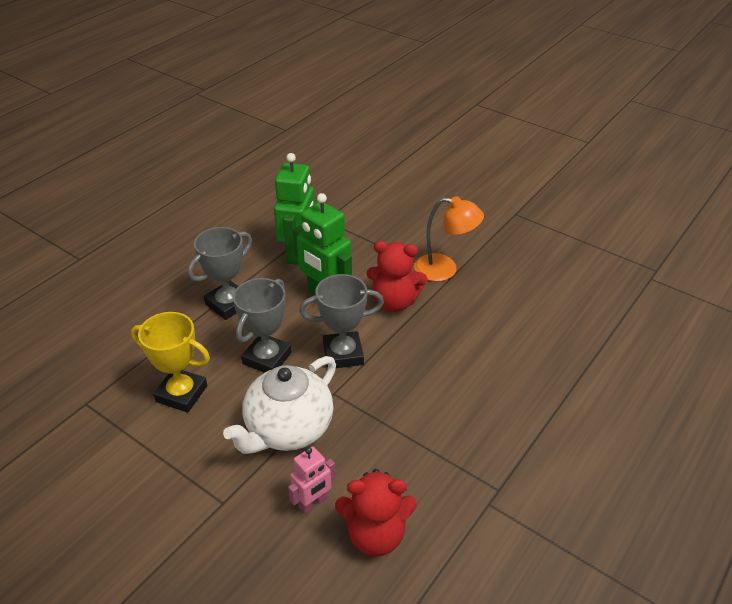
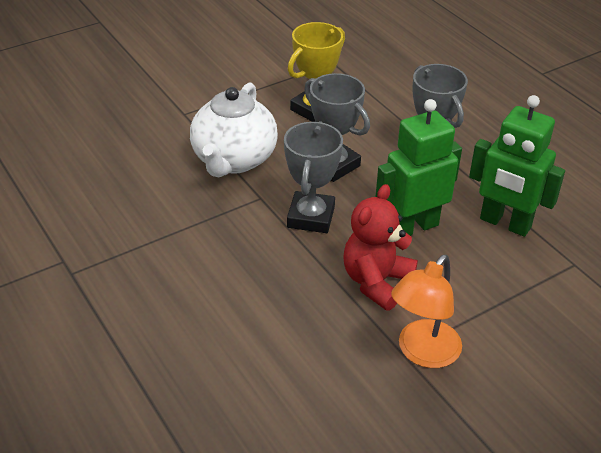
camera: 110 degrees right, 0 degrees up
(288, 429) = (234, 160): white teapot -> white teapot turned 135 degrees counterclockwise
(313, 503) = (147, 157): pink robot -> none
(375, 534) = (91, 183): red teddy bear -> none

